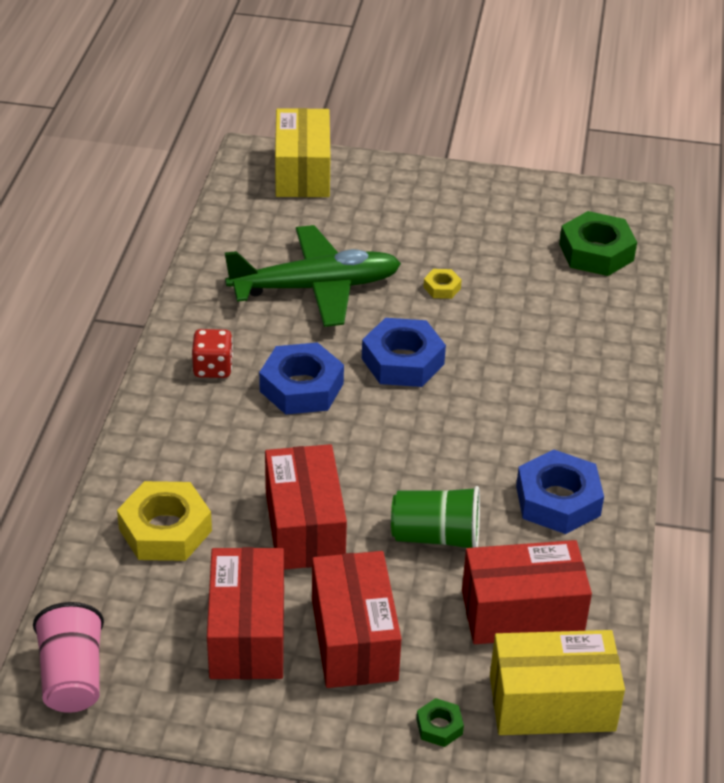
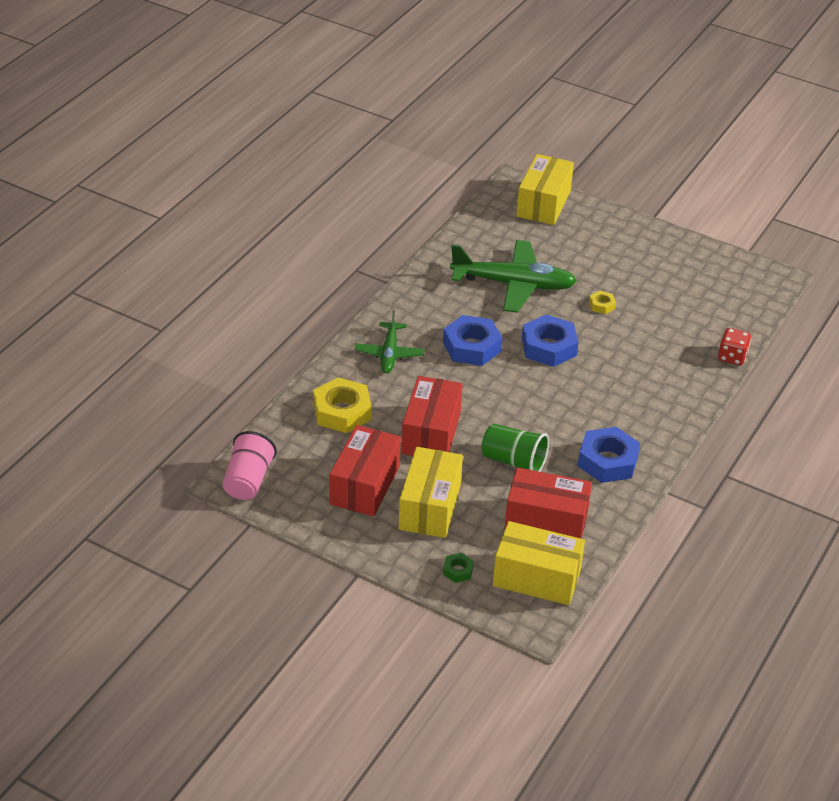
camera: 20 degrees right, 0 degrees up
(194, 426) = (389, 353): none -> green plane
(213, 368) = (419, 320): red dice -> red dice (732, 357)
(354, 639) = (430, 507): red box -> yellow box
(596, 252) = (727, 307): green nut -> none

